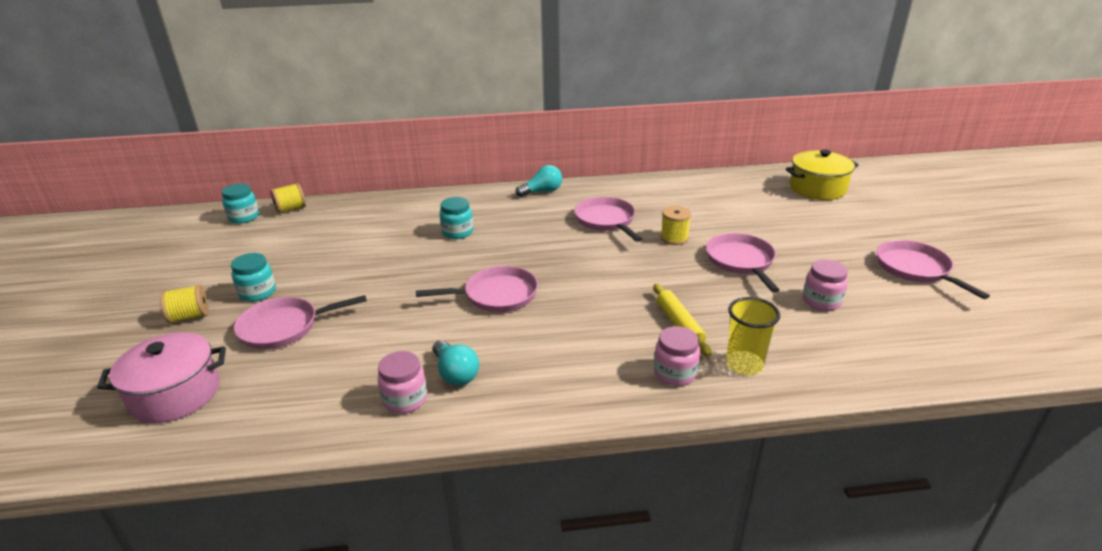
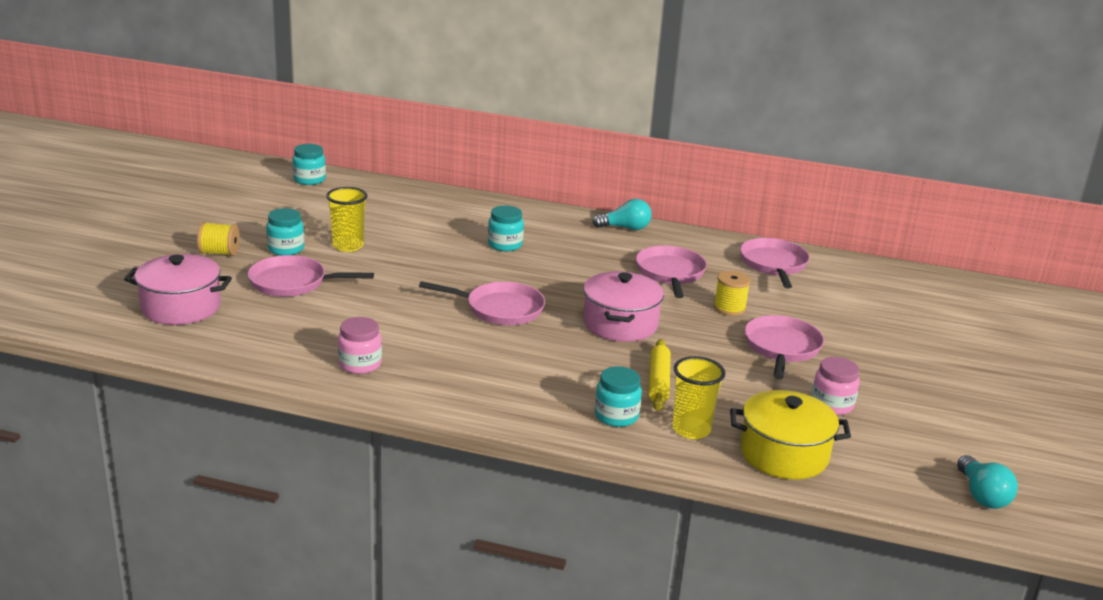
camera: 20 degrees right, 5 degrees down
(291, 209) = (357, 183): yellow spool -> none
(317, 272) = (348, 246): none -> yellow cup
(455, 373) = (416, 358): turquoise light bulb -> turquoise light bulb (982, 495)
(605, 278) = (620, 324): none -> pink pot
(675, 373) = (616, 416): pink jar -> turquoise jar
(817, 188) = (956, 304): yellow pot -> yellow pot (784, 454)
(915, 269) = (978, 408): pink pan -> pink pan (774, 265)

